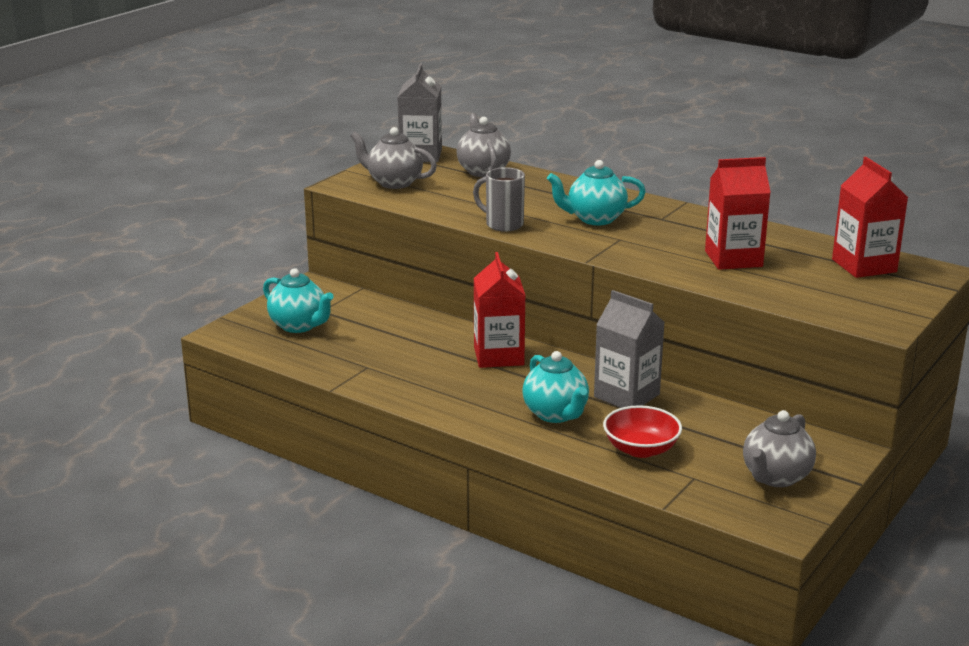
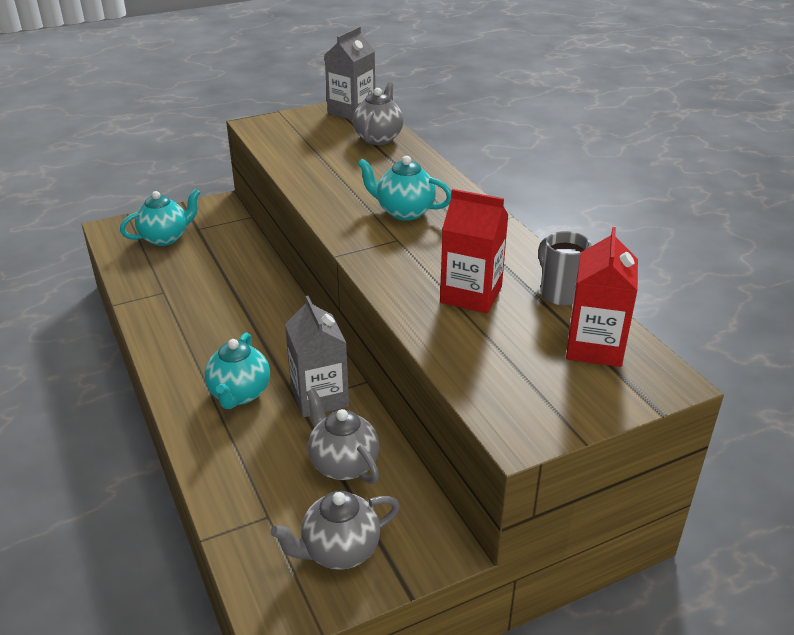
camera: 30 degrees right, 10 degrees up
(299, 326) = (165, 238): turquoise teapot -> turquoise teapot turned 105 degrees counterclockwise
(394, 183) = (295, 132): grey teapot -> grey teapot (343, 464)
(498, 356) = (268, 316): red carton -> none
(503, 224) = (320, 196): grey mug -> grey mug (559, 293)
(641, 449) = (261, 462): red bowl -> none

